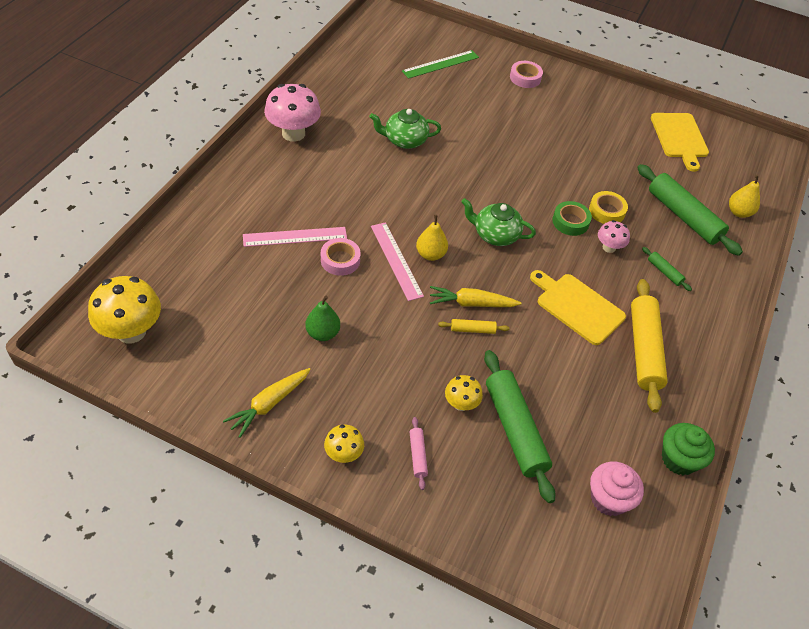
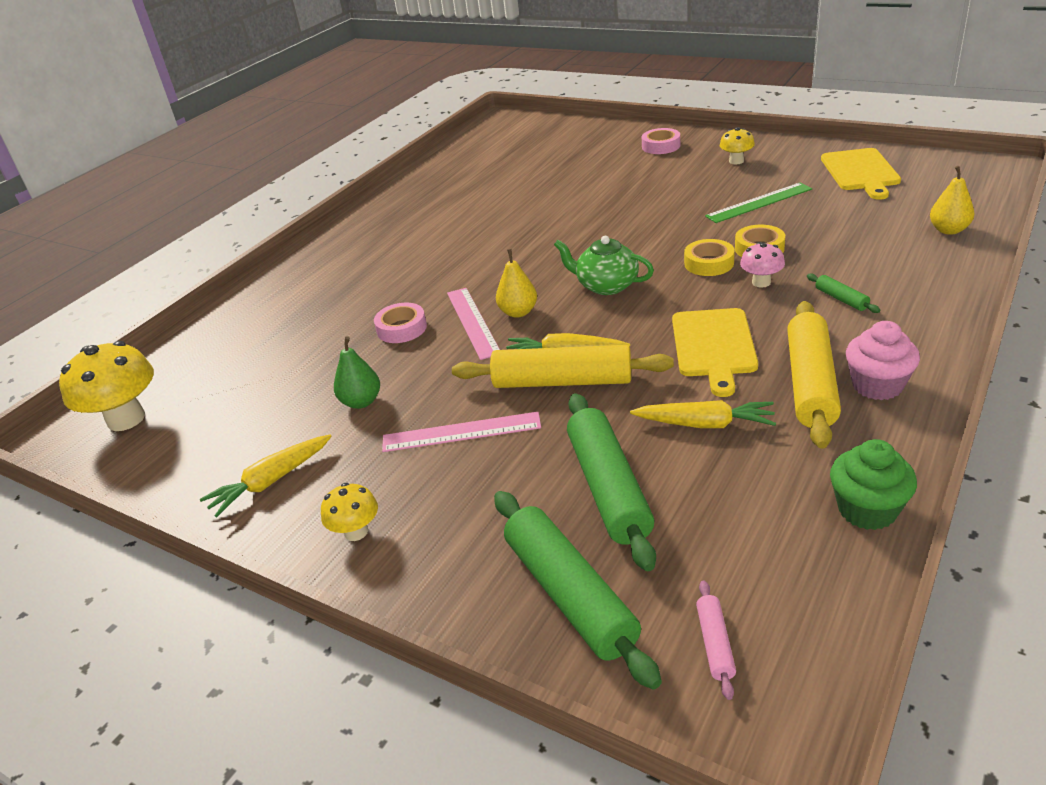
camera: 15 degrees right, 15 degrees down
(293, 133) = (374, 223): pink mushroom -> none
(295, 237) = (351, 312): pink ruler -> pink ruler (461, 432)
(404, 140) = (505, 214): green teapot -> none
(418, 455) = (461, 527): pink rolling pin -> pink rolling pin (715, 643)
(440, 64) = (559, 148): green ruler -> green ruler (759, 203)
(461, 404) = (534, 463): yellow mushroom -> yellow mushroom (736, 161)
(472, 330) = (562, 382): yellow rolling pin -> yellow rolling pin, size x2.25
(570, 222) = (709, 263): green tape -> yellow tape
(575, 379) = (705, 424): none -> yellow carrot
(578, 307) = (713, 346): yellow cutting board -> yellow cutting board turned 135 degrees counterclockwise
(608, 499) = (750, 567): pink cupcake -> pink cupcake (877, 385)
(683, 216) = (867, 242): green rolling pin -> green rolling pin (569, 595)

